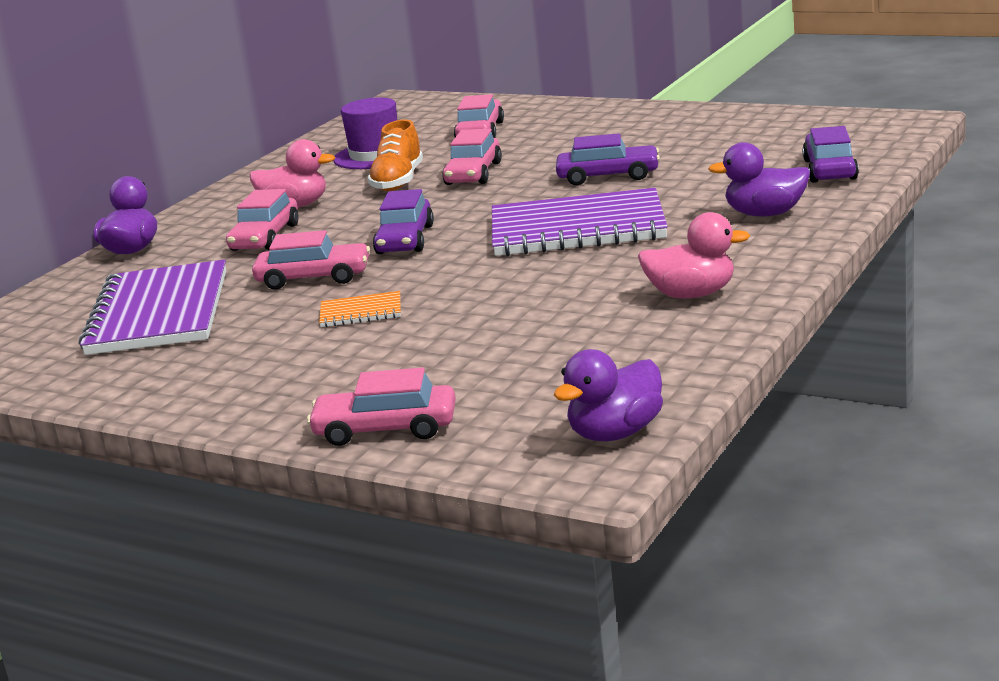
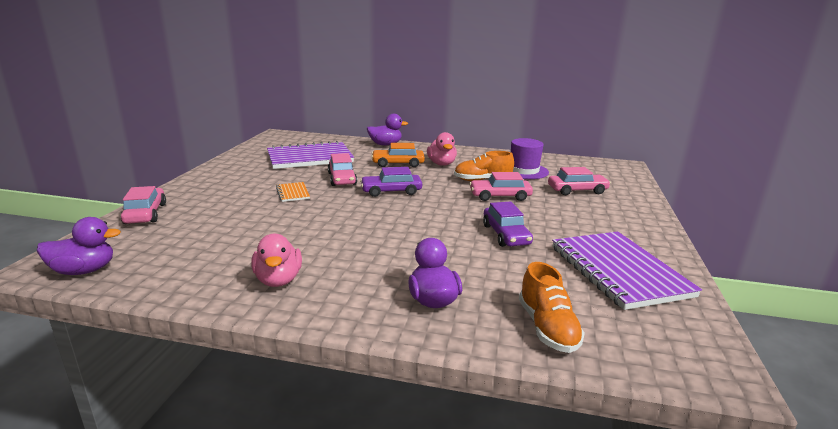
camera: 70 degrees right, 0 degrees up
(265, 237) = (398, 164): pink car -> orange car
(577, 228) = (406, 233): purple notebook -> purple notebook (619, 271)
(615, 433) = (84, 271): purple duck -> purple duck turned 135 degrees clockwise
(830, 170) = (547, 328): purple car -> orange shoe

